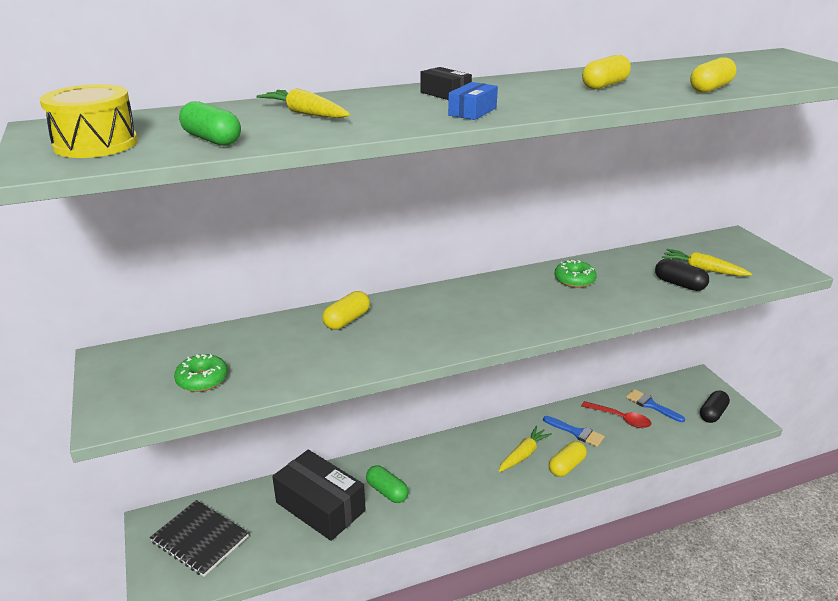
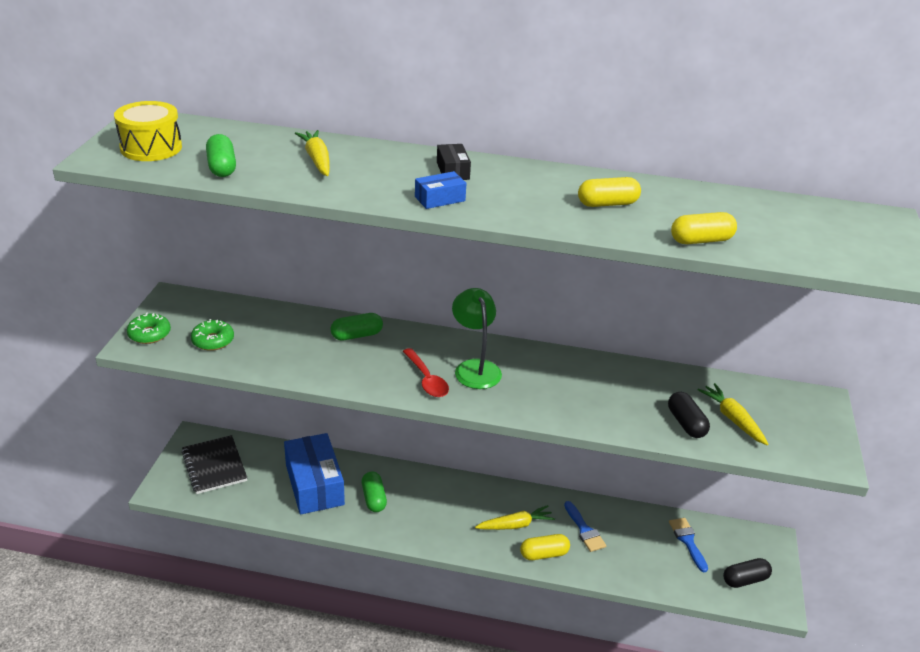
camera: 30 degrees right, 5 degrees up
(320, 506) = (314, 484): black box -> blue box
(347, 320) = (357, 335): yellow capsule -> green capsule
(481, 306) = (475, 368): none -> green lamp
(574, 280) = (589, 377): green donut -> green donut (149, 334)
(620, 418) = (641, 538): red spoon -> red spoon (426, 379)

